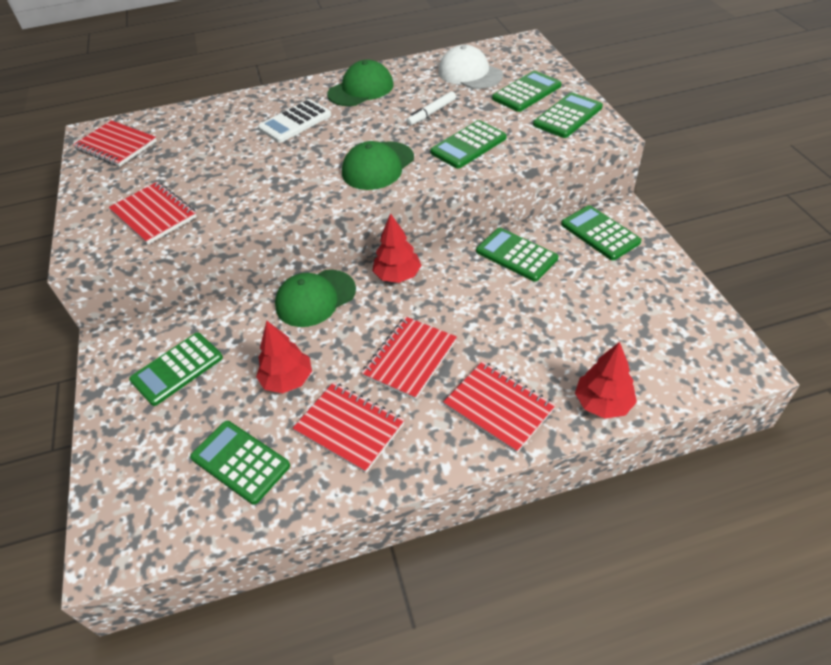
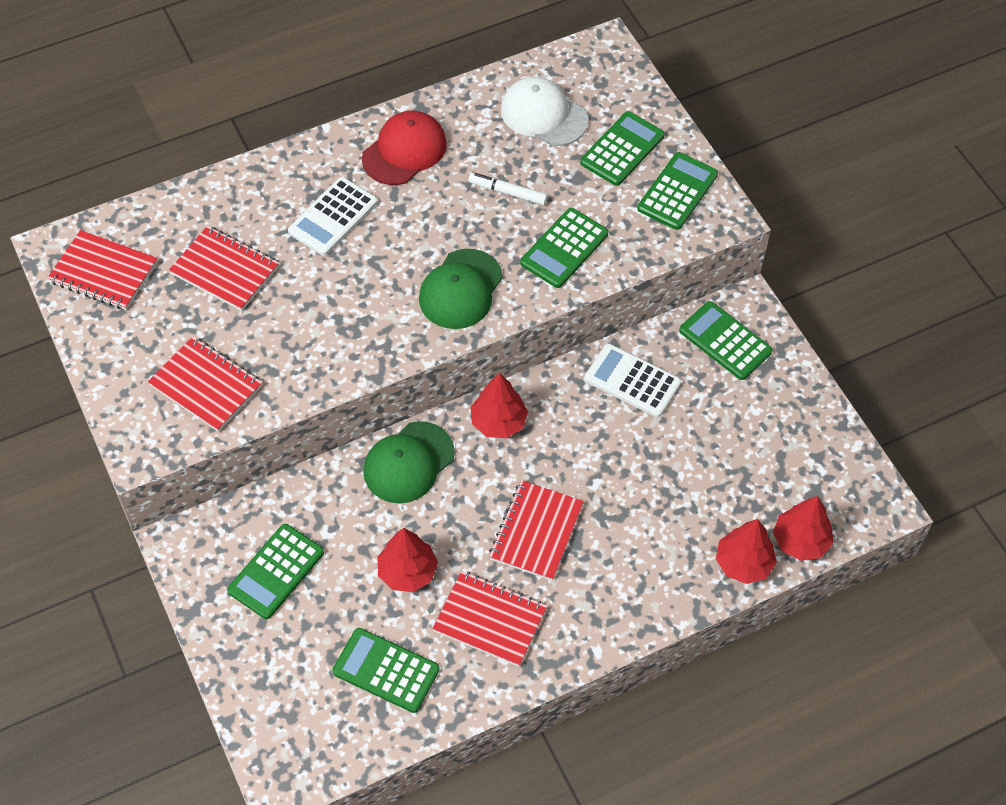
camera: 15 degrees left, 10 degrees up
(361, 89) = (404, 151): green cap -> red cap
(431, 113) = (508, 192): white marker -> white marker turned 75 degrees clockwise
(498, 407) = (639, 579): red notebook -> red notebook (225, 270)
(516, 255) = (632, 381): green calculator -> white calculator
(661, 389) = (800, 541): none -> red tree

